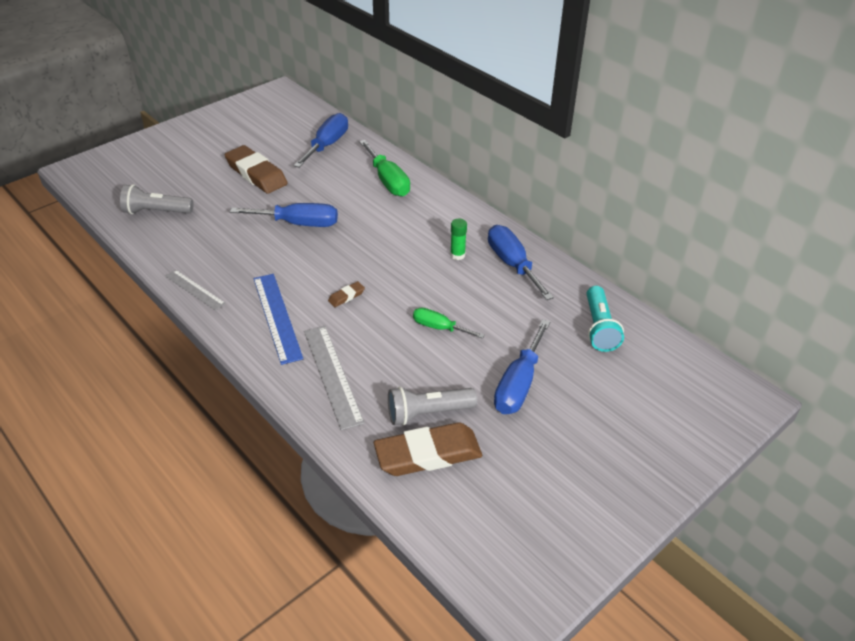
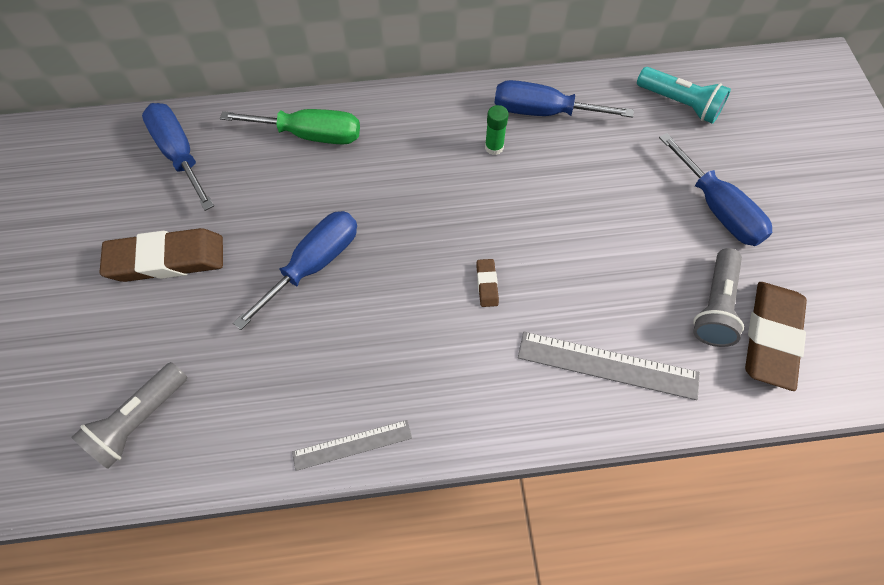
camera: 55 degrees left, 20 degrees up
(277, 317) = (472, 374): blue ruler -> none
(439, 328) = (596, 227): green screwdriver -> none

